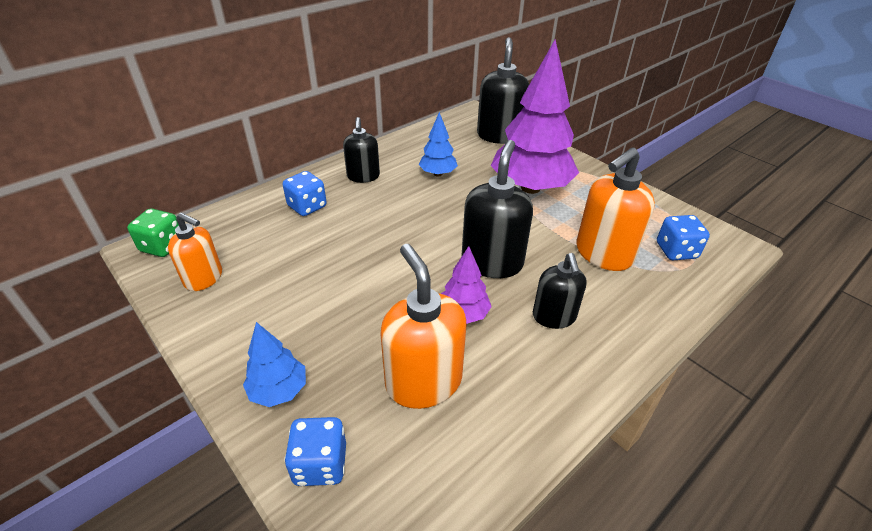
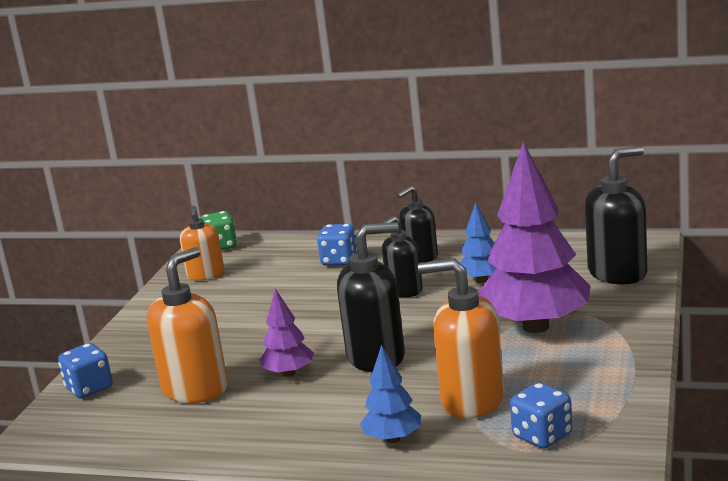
camera: 60 degrees right, 20 degrees down
(279, 390) = (133, 348): blue tree -> blue tree (393, 439)
(554, 317) = (337, 410): black soap dispenser -> black soap dispenser (404, 291)

